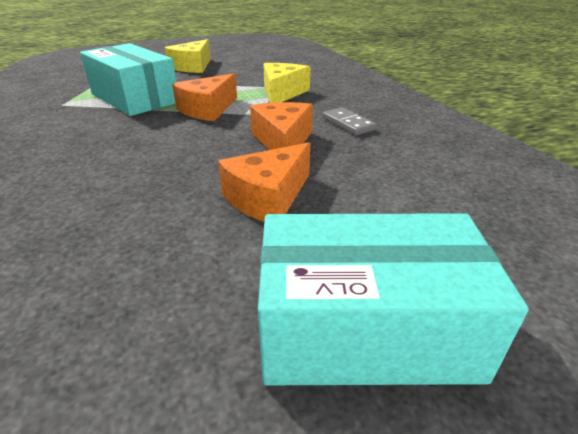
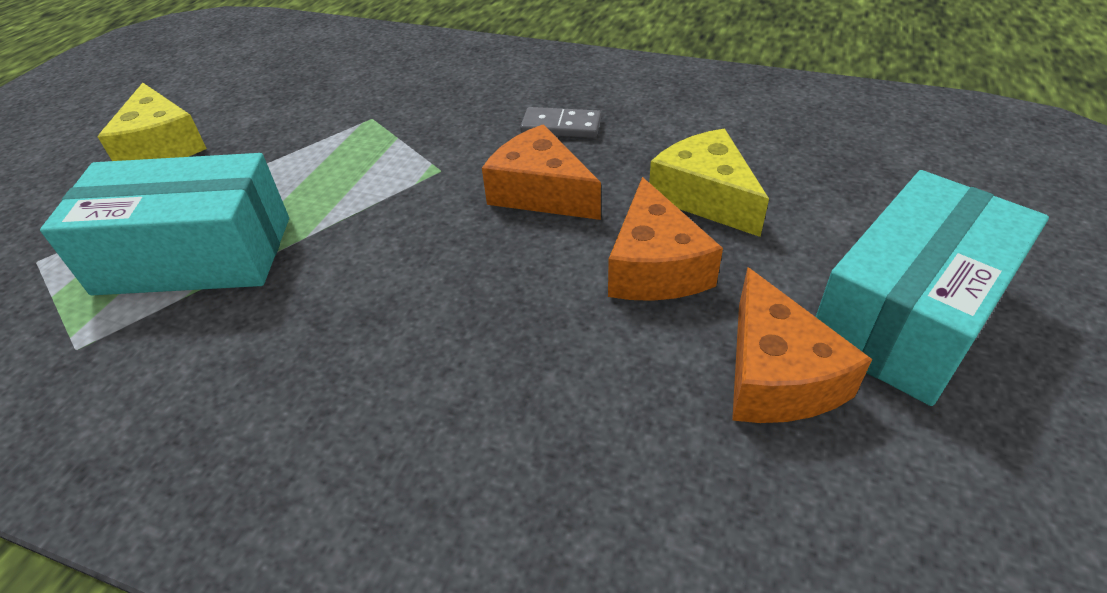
camera: 45 degrees left, 10 degrees up
(208, 109) = (357, 205): orange cheese -> orange cheese (776, 375)
(282, 93) = (403, 123): yellow cheese -> yellow cheese (705, 197)

